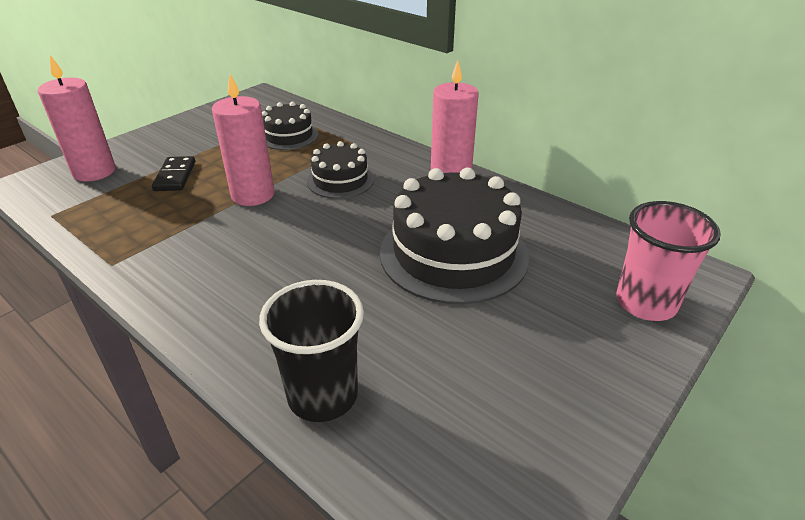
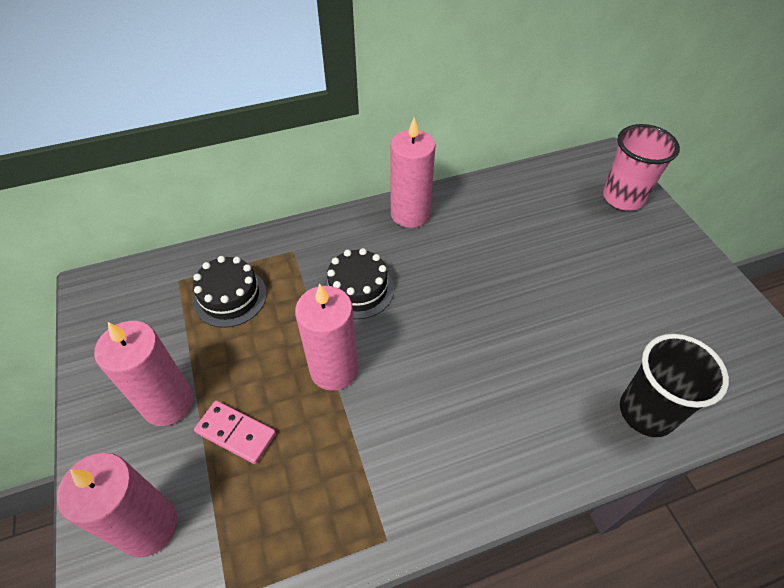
camera: 60 degrees left, 15 degrees up
(175, 176) = (236, 433): black domino -> pink domino
(186, 146) = (168, 403): none -> pink candle
(453, 253) = (520, 263): black cake -> none

